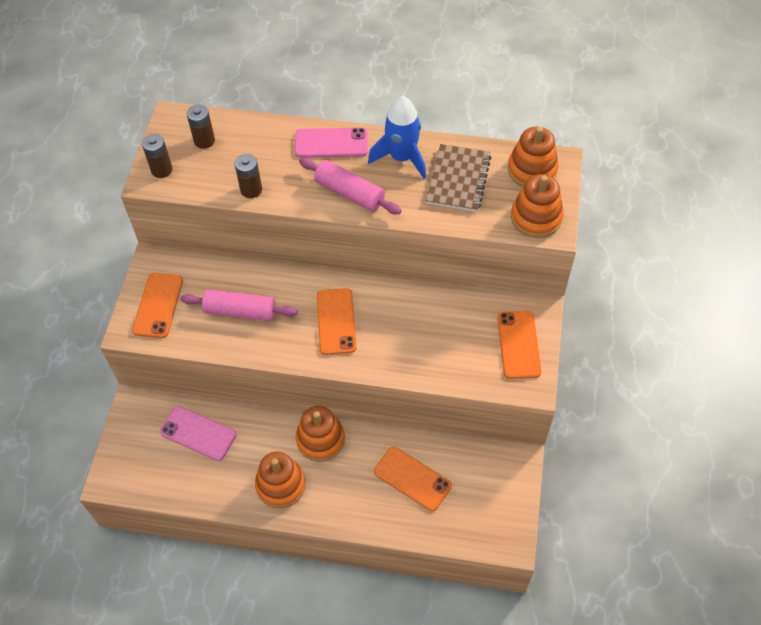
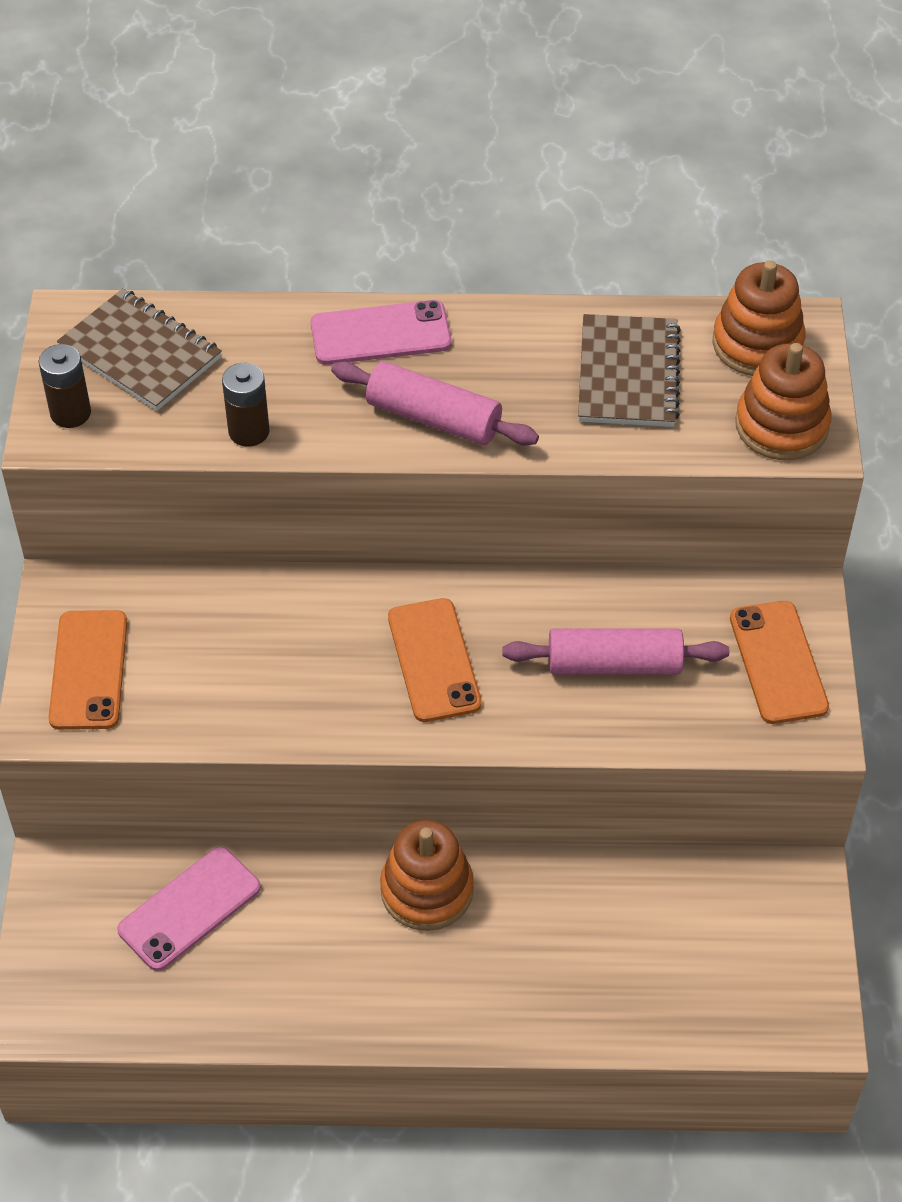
camera: 10 degrees left, 5 degrees down
(198, 433) = (189, 909): pink phone -> pink phone turned 60 degrees counterclockwise
(204, 141) = (140, 353): brown battery -> brown notebook
(240, 311) = (249, 663): pink rolling pin -> pink rolling pin (614, 664)
(281, 485) = (368, 981): orange stacking toy -> none
(402, 158) = (517, 346): blue rocket -> none
(412, 478) = (613, 938): orange phone -> none

